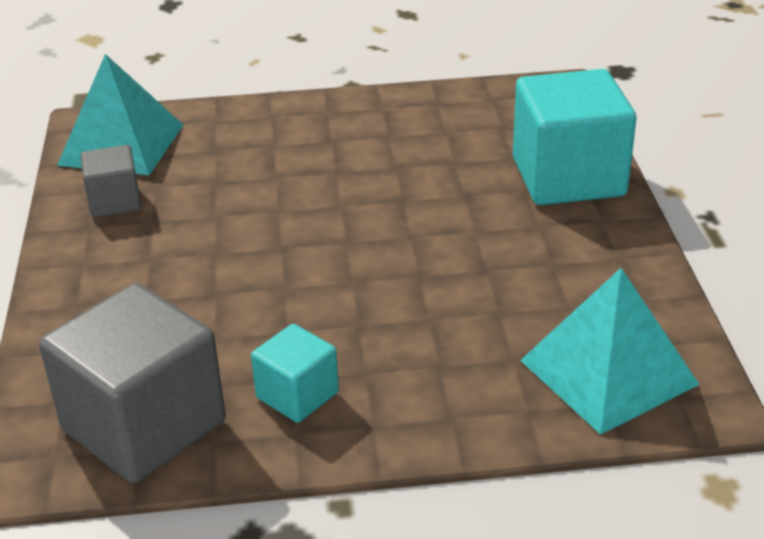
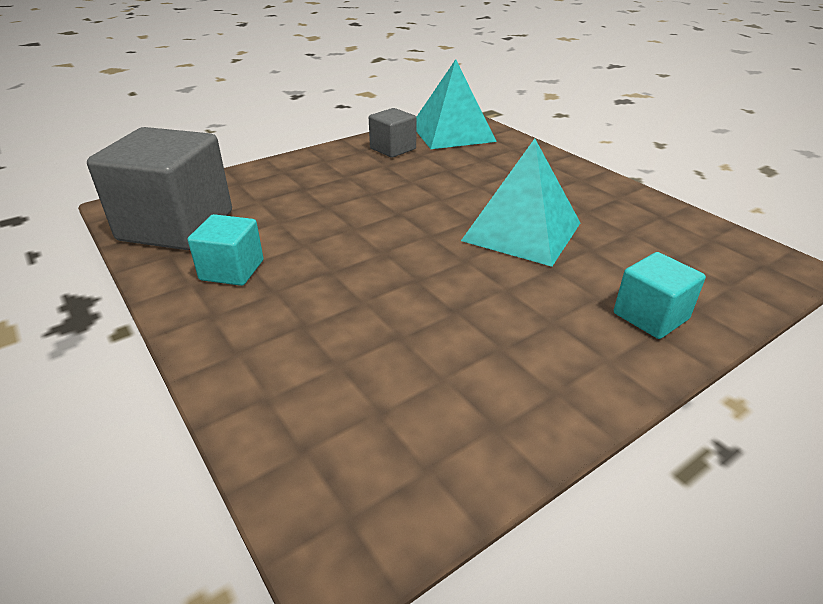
camera: 60 degrees right, 0 degrees up
(568, 177) = (650, 316): turquoise cube -> turquoise cube, size x0.52
(608, 372) = (354, 438): turquoise pyramid -> turquoise pyramid (522, 231)

